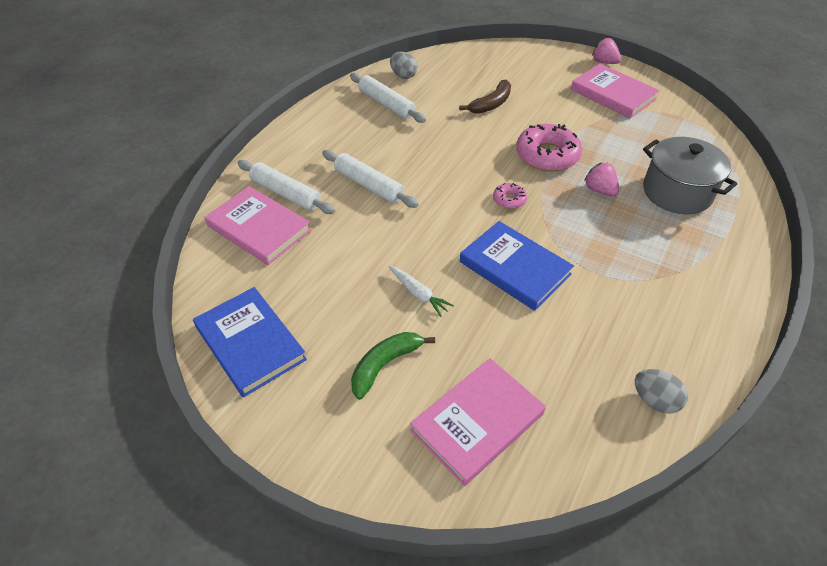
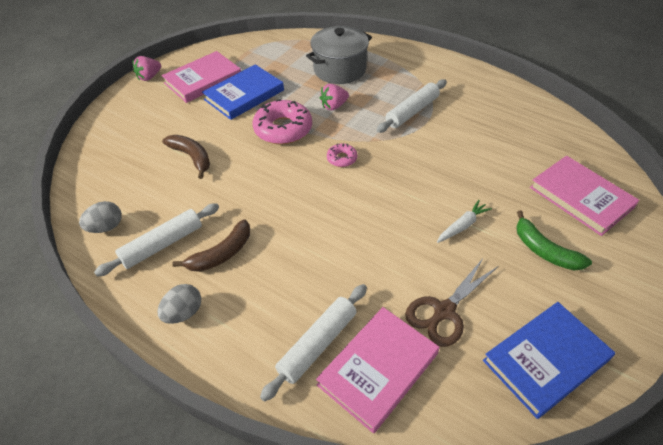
camera: 85 degrees left, 0 degrees up
(311, 272) = (444, 311): none -> brown scissors
(368, 185) = (311, 262): white rolling pin -> white rolling pin (412, 112)
(377, 135) = (221, 254): none -> brown banana
(514, 268) = (426, 163): blue book -> blue book (244, 95)
(655, 400) = (536, 113): grey egg -> grey egg (183, 313)

